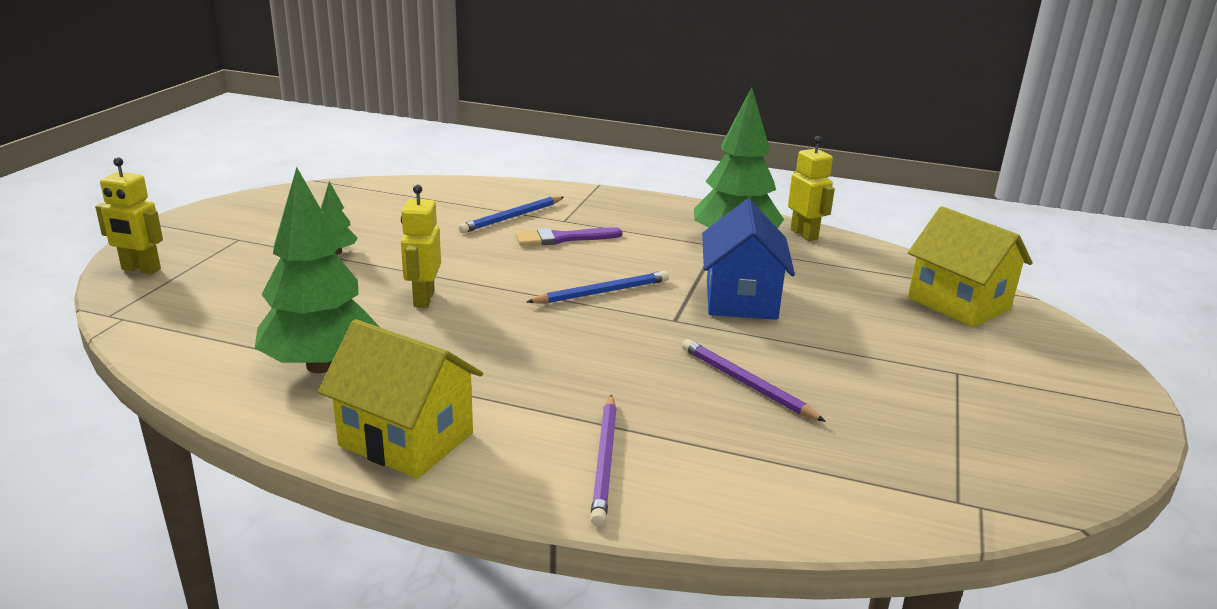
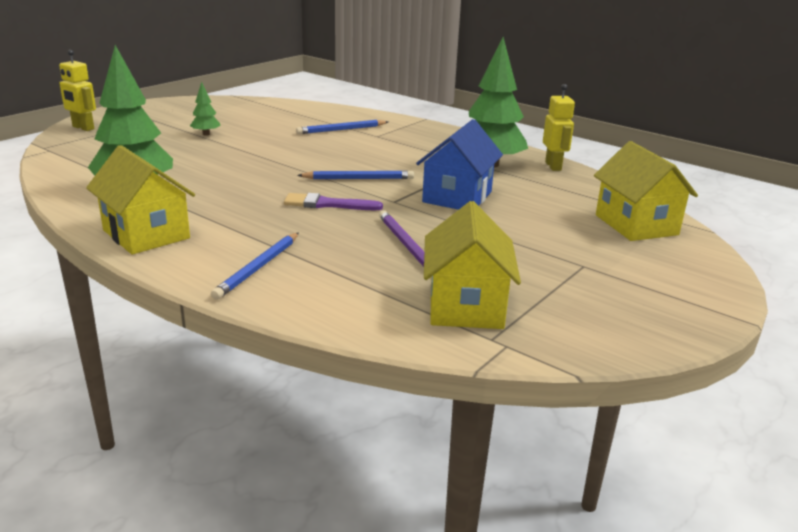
camera: 20 degrees right, 0 degrees up
(423, 299) = (234, 165): yellow robot -> none
(563, 238) = (364, 145): purple brush -> purple brush (327, 204)
(605, 461) = (258, 268): purple pencil -> blue pencil
(891, 461) = (466, 306): none -> yellow house

